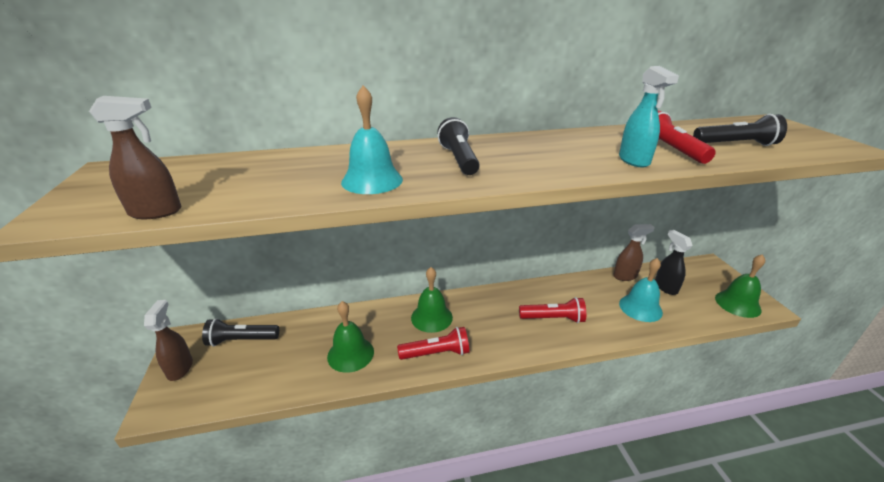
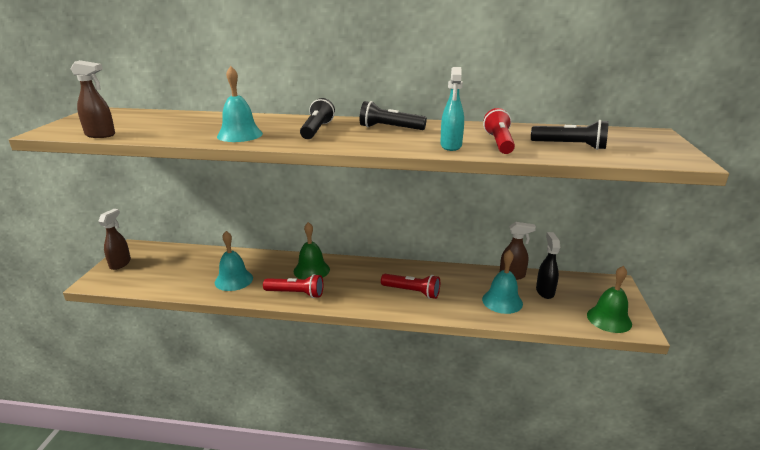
camera: 20 degrees right, 5 degrees down
(241, 340) = (167, 256): black flashlight -> black flashlight (390, 128)
(350, 354) = (234, 280): green bell -> turquoise bell

